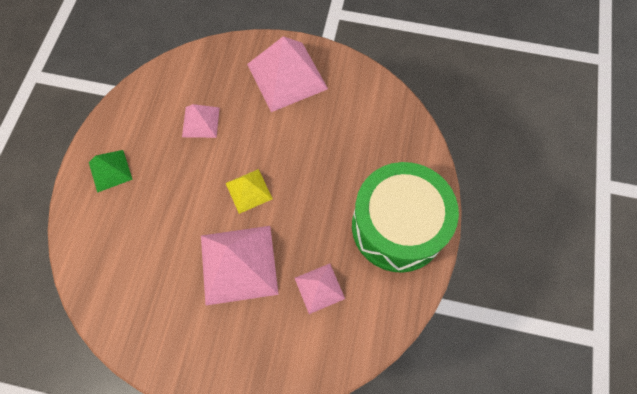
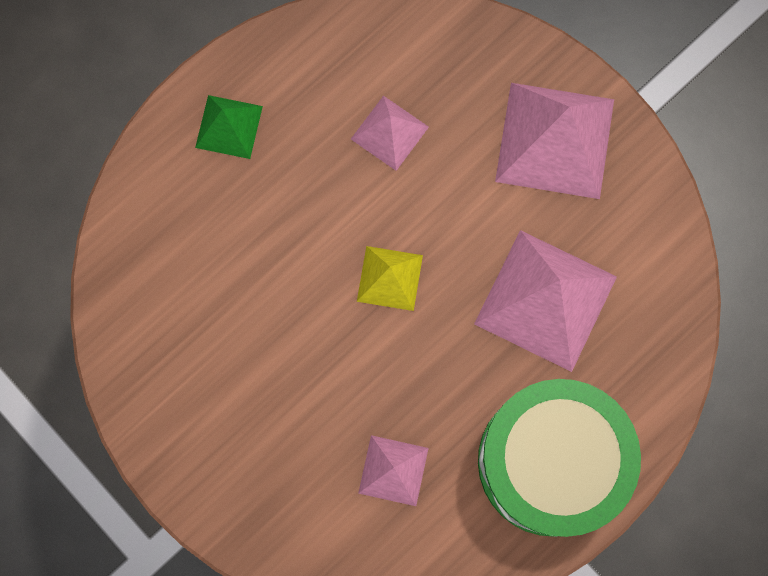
camera: 35 degrees right, 10 degrees up
(238, 264) = (313, 369): pink pyramid -> pink pyramid (545, 300)

